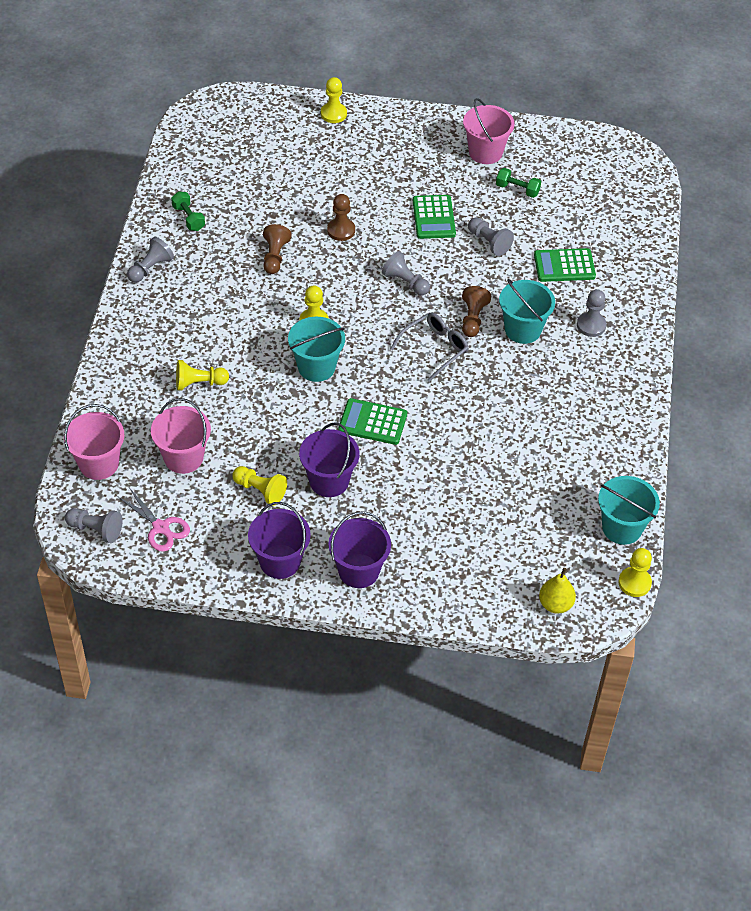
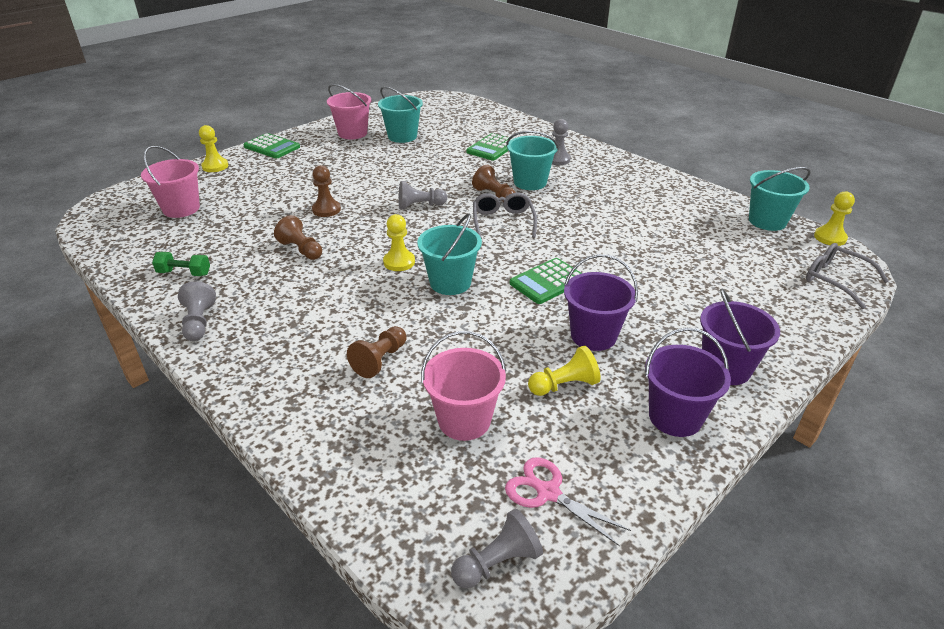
camera: 50 degrees left, 15 degrees down
(99, 464) = (396, 500): pink bucket -> pink bucket (181, 209)
(160, 527) = (548, 493): pink scissors -> pink scissors turned 135 degrees counterclockwise
(199, 383) = (380, 360): yellow pawn -> brown pawn
(434, 217) = (377, 171): green calculator -> green calculator (272, 147)
(489, 242) = (432, 162): grey pawn -> none
(517, 189) = (402, 136): green dumbbell -> turquoise bucket
(555, 604) = (834, 279): yellow pear -> grey glasses

